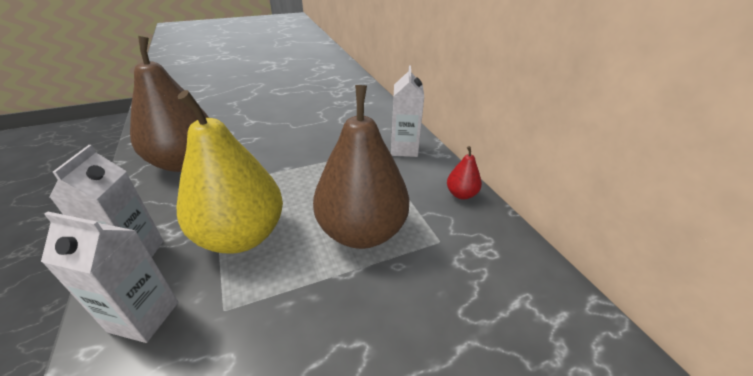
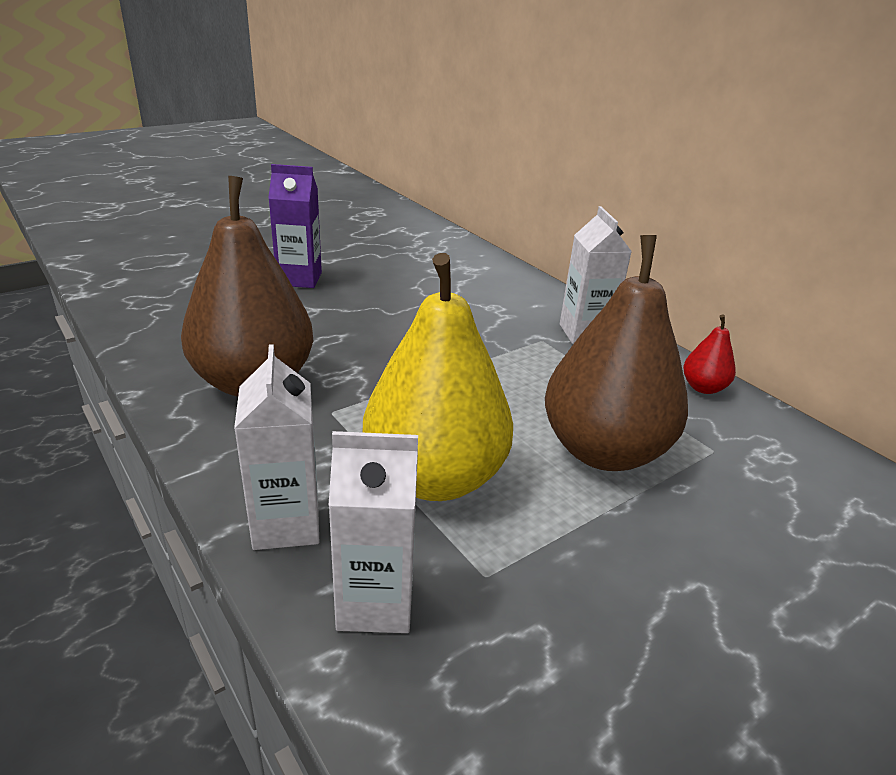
camera: 15 degrees left, 5 degrees down
(257, 103) = (299, 279): none -> purple carton

